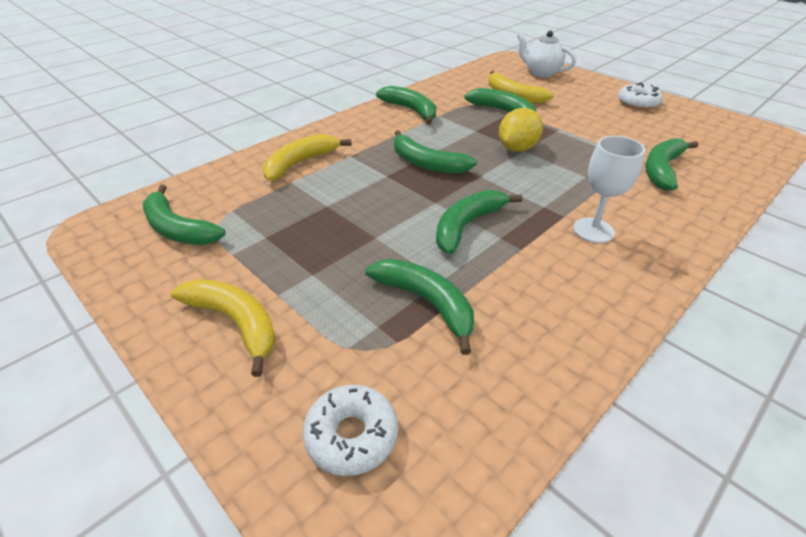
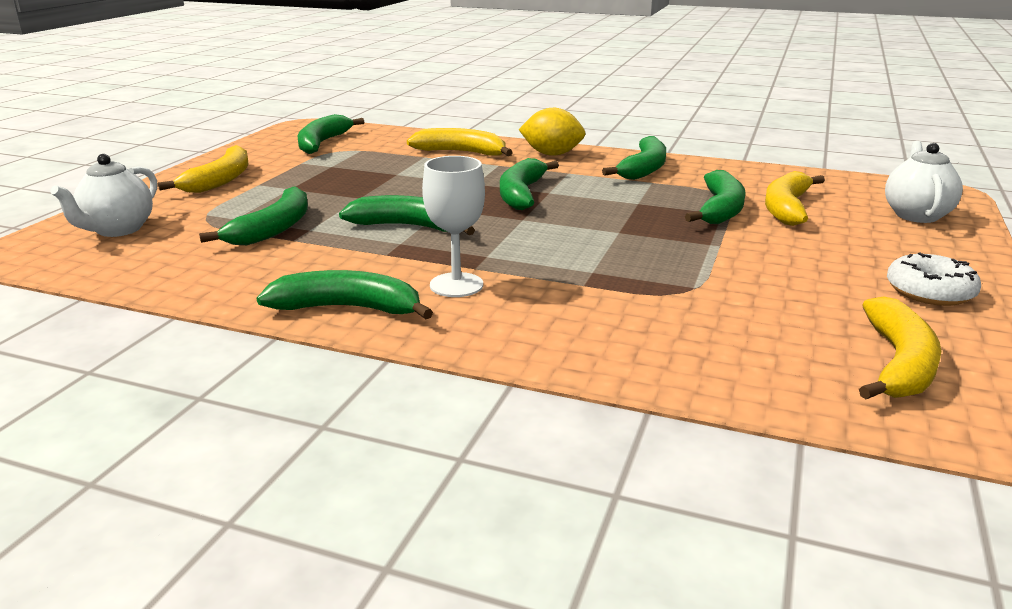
camera: 65 degrees right, 15 degrees down
(351, 435) = (117, 230): white donut -> white teapot
(517, 148) = (618, 228): yellow lemon -> yellow lemon (552, 154)
(662, 169) = (681, 320): green banana -> green banana (348, 308)
(715, 135) = (898, 364): none -> yellow banana

